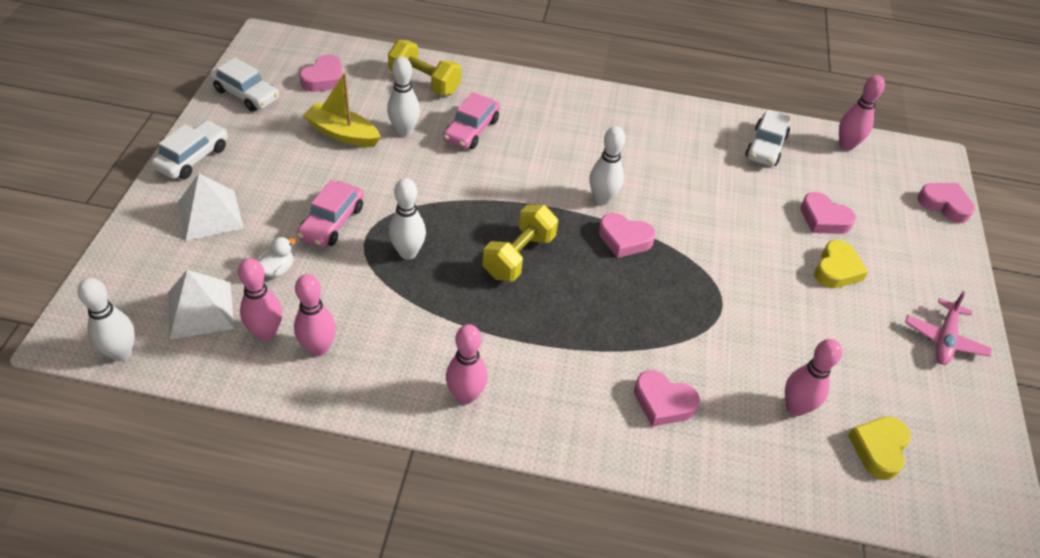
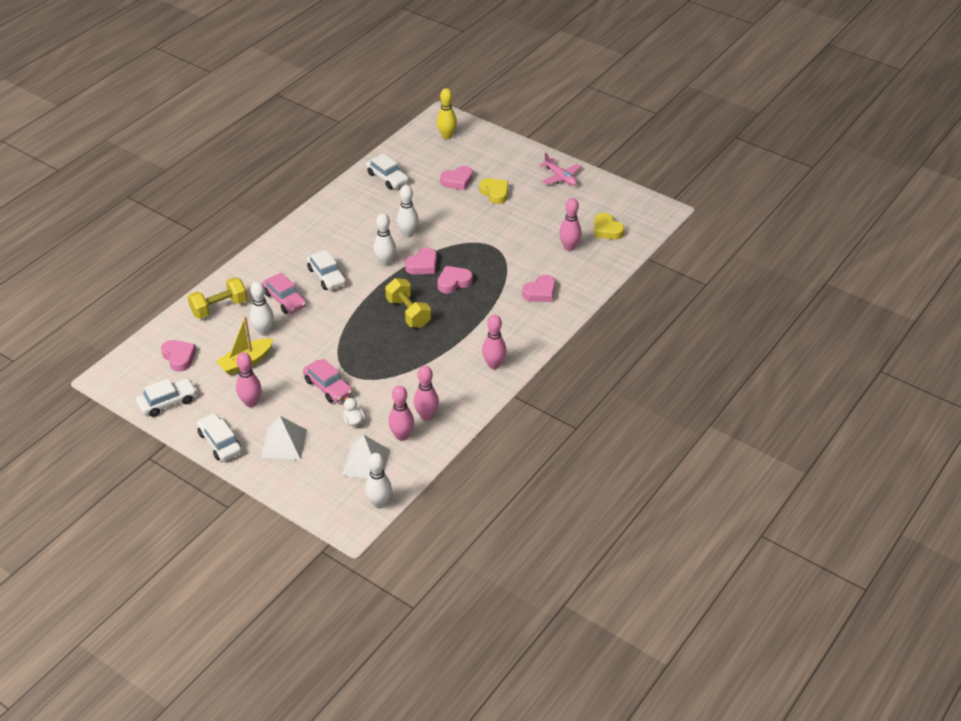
camera: 60 degrees left, 5 degrees down
(408, 253) = (376, 359): white bowling pin -> white bowling pin (408, 234)
(537, 152) = (326, 276): none -> white car
(846, 145) = (408, 145): pink bowling pin -> pink bowling pin (251, 403)
(903, 177) = (447, 136): none -> yellow bowling pin
(944, 205) = (476, 131): pink heart -> pink heart (453, 282)

